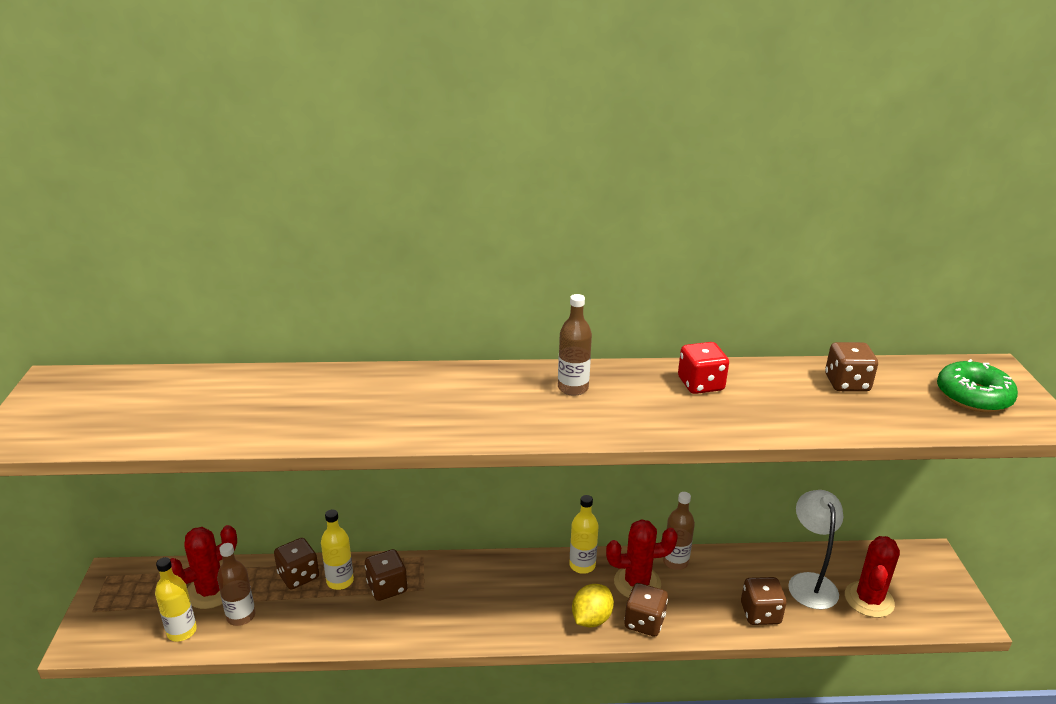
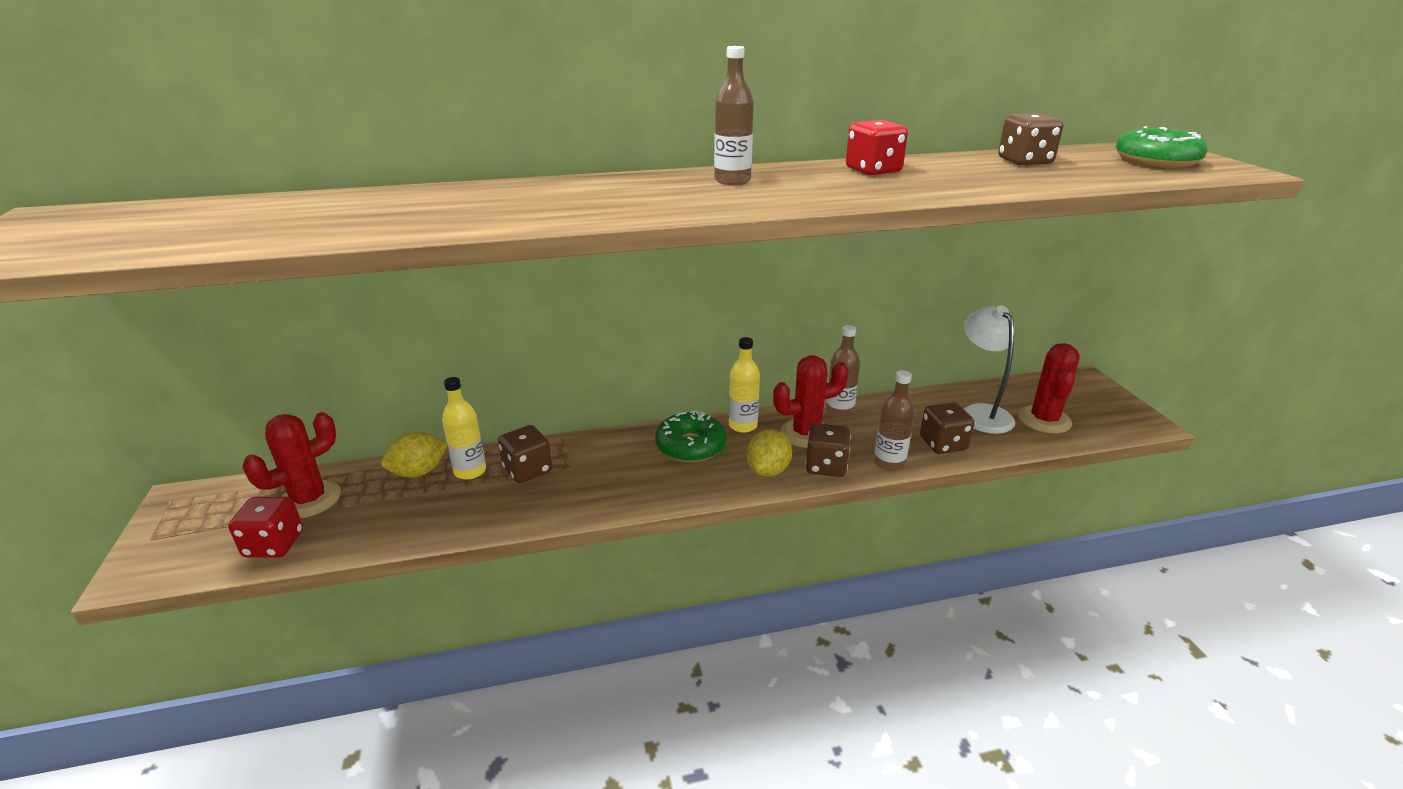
camera: 10 degrees left, 0 degrees up
(182, 631) = (274, 544): yellow bottle -> red dice
(241, 616) = (351, 519): brown bottle -> brown bottle (889, 463)
(298, 576) = (418, 472): brown dice -> yellow lemon
(530, 582) = (691, 446): none -> green donut

